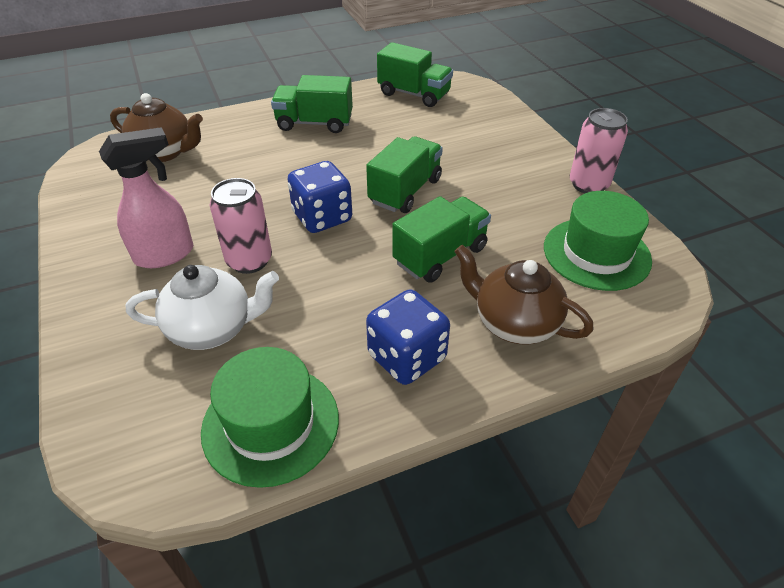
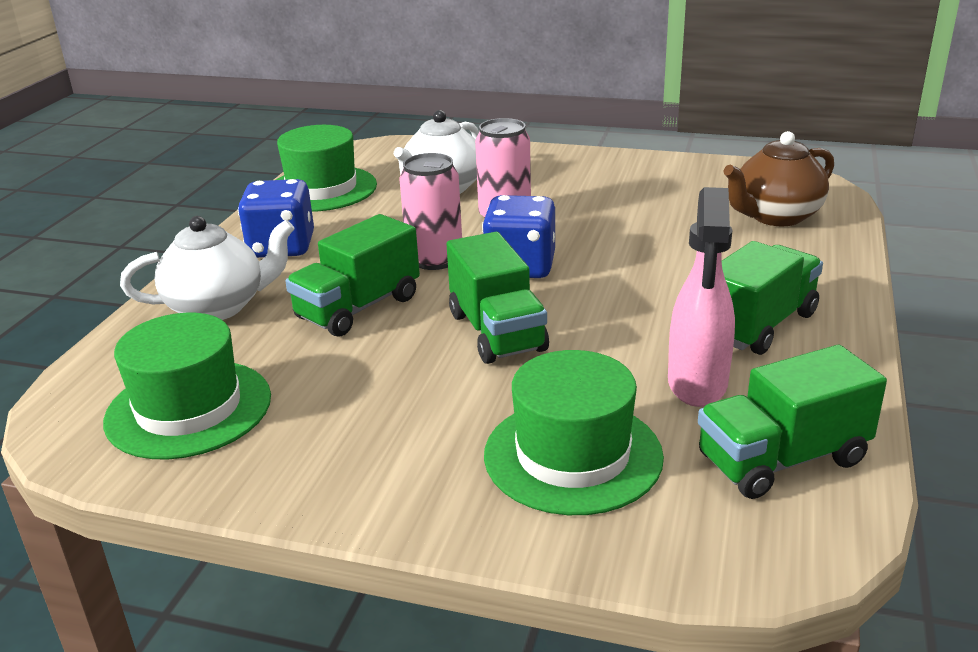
camera: 130 degrees right, 15 degrees down
(165, 254) = (568, 188): pink spray bottle -> pink spray bottle (697, 384)
(440, 255) = (358, 308): green truck -> green truck turned 45 degrees clockwise
(470, 133) = (573, 455): none -> green hat
(514, 323) = (218, 307): brown teapot -> white teapot
(588, 184) = (286, 495): pink can -> pink can (435, 259)

